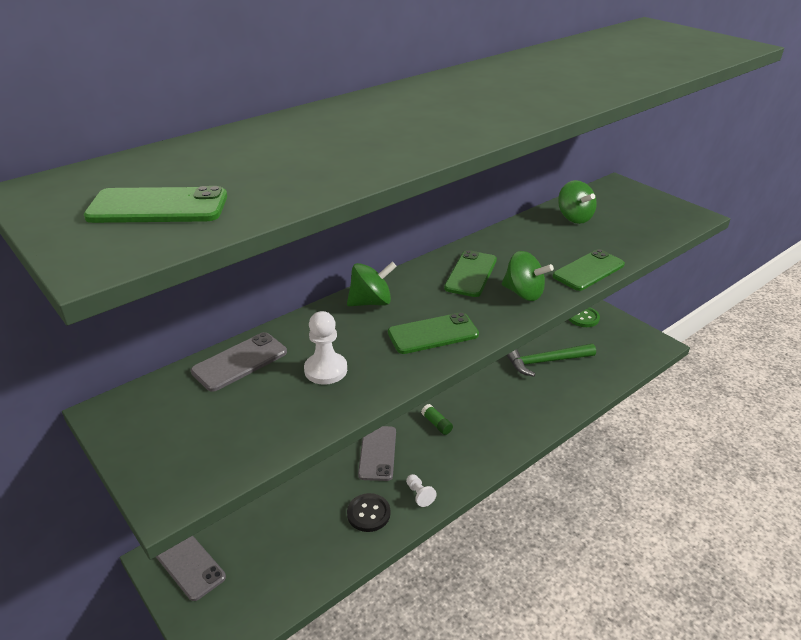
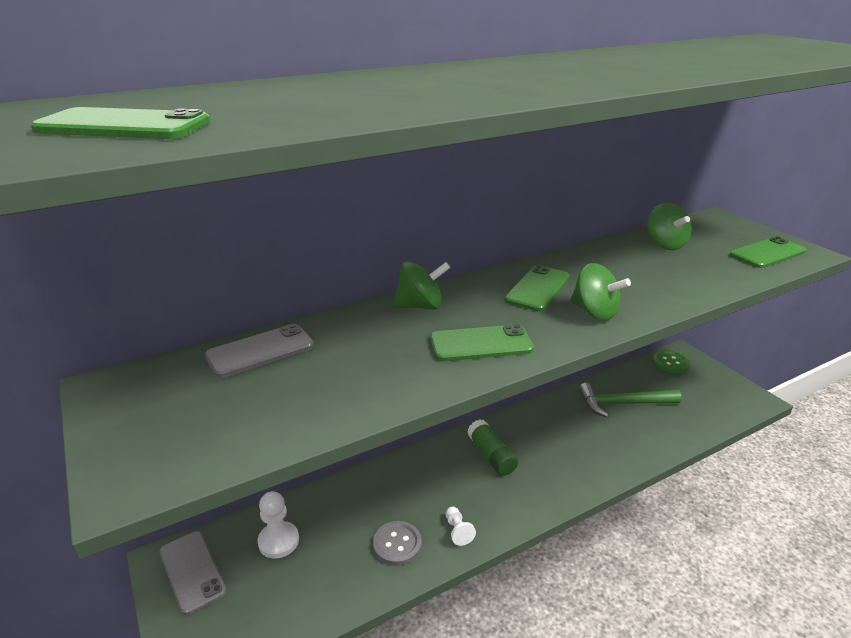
camera: 10 degrees right, 5 degrees down
(326, 370) = (349, 369): white pawn -> white pawn (278, 541)
(368, 513) = (397, 544): black button -> grey button
(377, 453) = (421, 478): grey phone -> none
(436, 424) = (491, 455): green glue stick -> green glue stick, size x1.57
(588, 270) = (675, 296): green phone -> green phone (767, 253)

